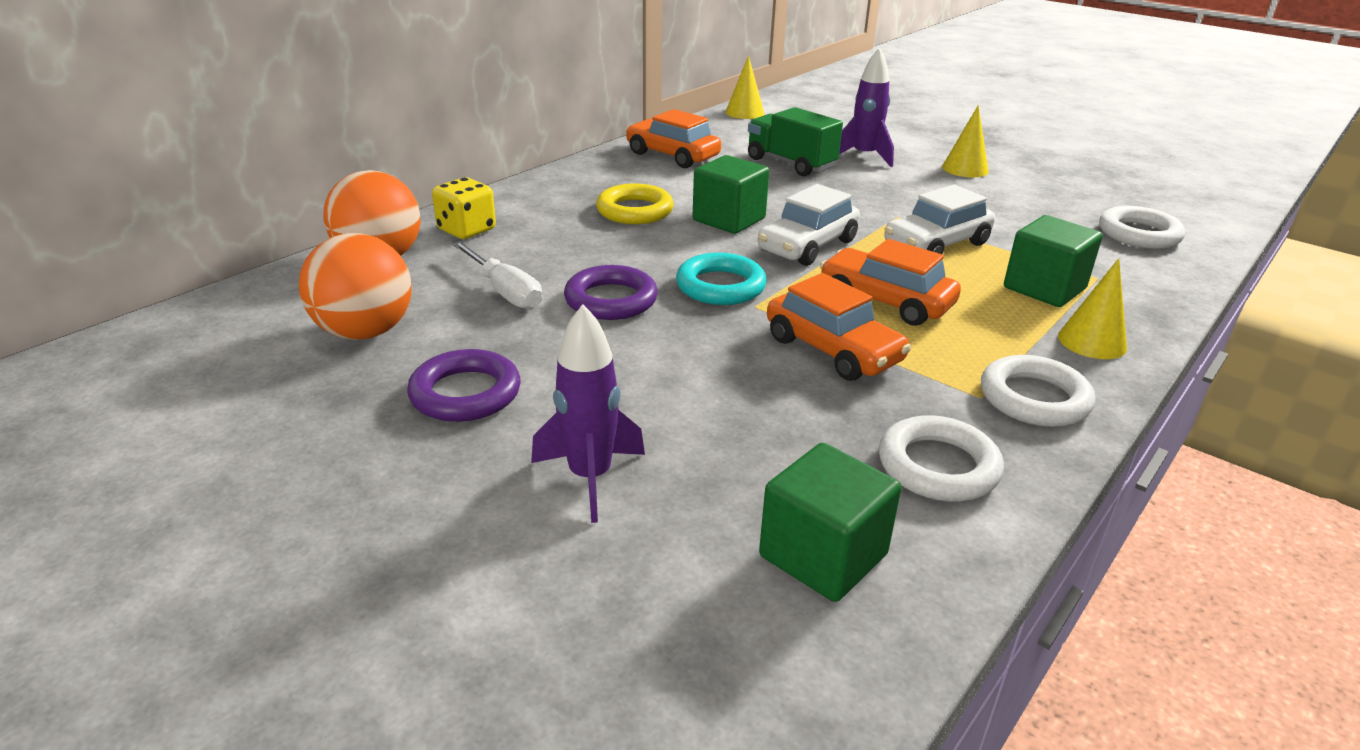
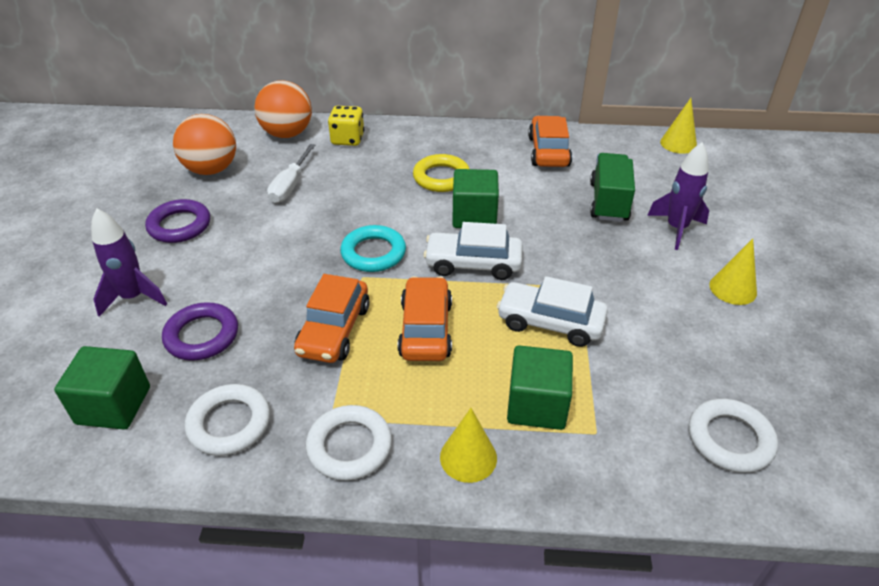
camera: 55 degrees right, 10 degrees up
(611, 300) = (315, 222): purple ring -> purple ring (202, 336)

